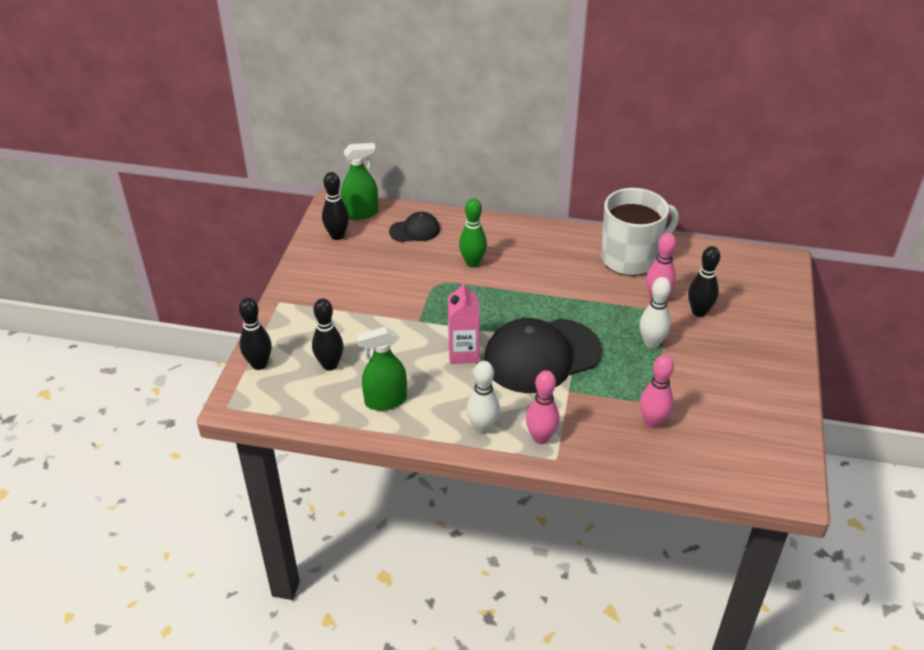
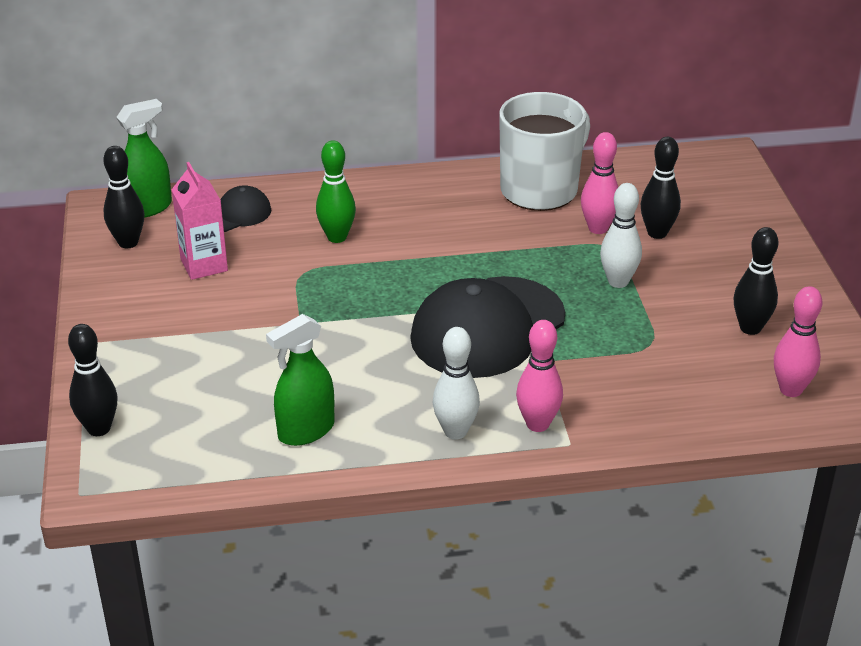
camera: 20 degrees left, 5 degrees down
(330, 365) = (203, 405): black bowling pin -> black bowling pin (750, 328)
(463, 353) = (382, 348): pink carton -> pink carton (204, 265)
(652, 422) = (667, 371): pink bowling pin -> pink bowling pin (790, 390)

